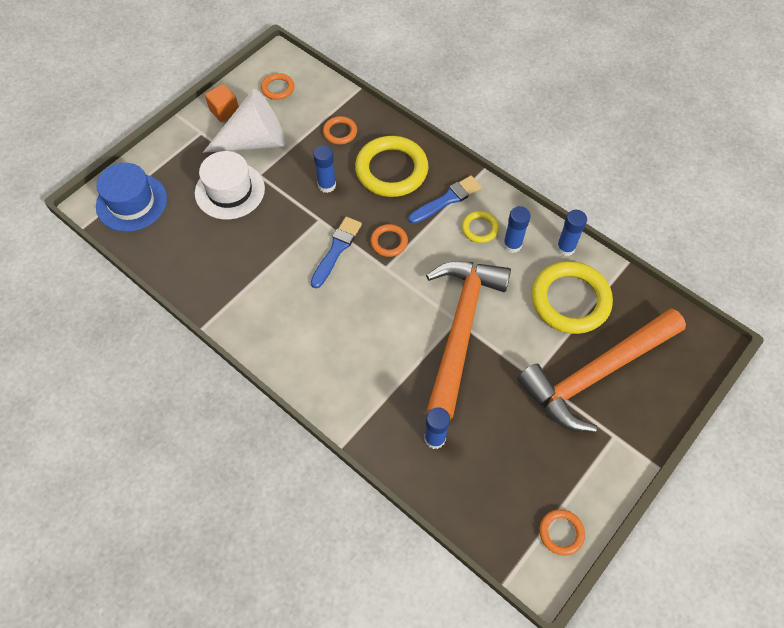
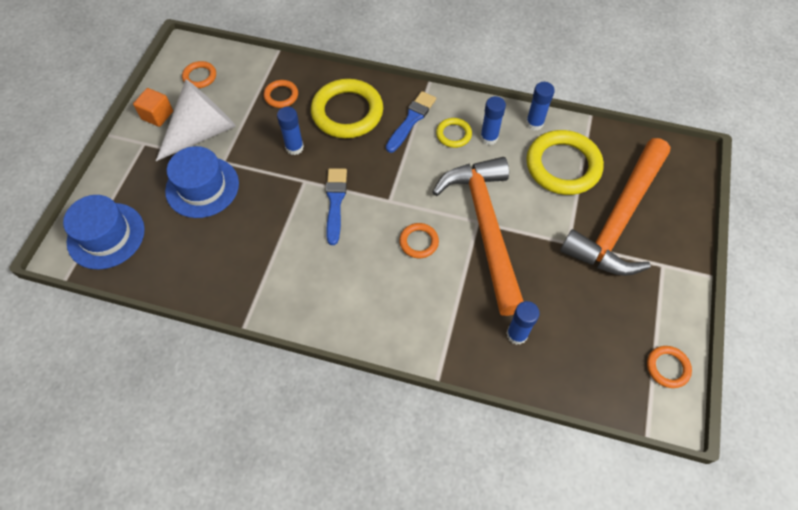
camera: 25 degrees left, 0 degrees up
(230, 191) = (202, 187): white hat -> blue hat
(389, 242) = (380, 176): orange ring -> orange ring (419, 242)

